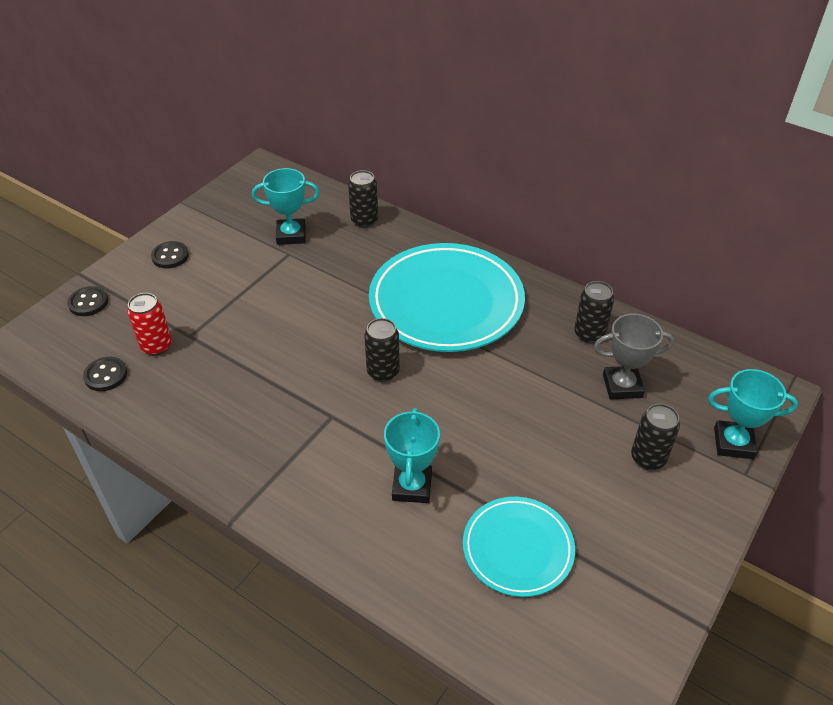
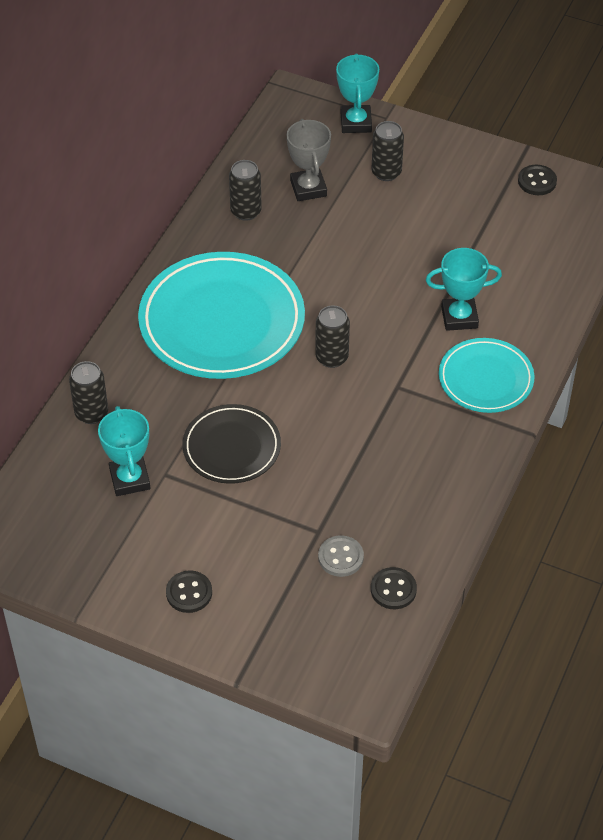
camera: 100 degrees left, 5 degrees up
(88, 302) = (287, 650): black button -> black button (537, 181)
(156, 346) = (340, 557): red can -> grey button
(300, 293) = (231, 447): none -> black plate
(518, 548) = (498, 246): turquoise plate -> turquoise plate (485, 379)

